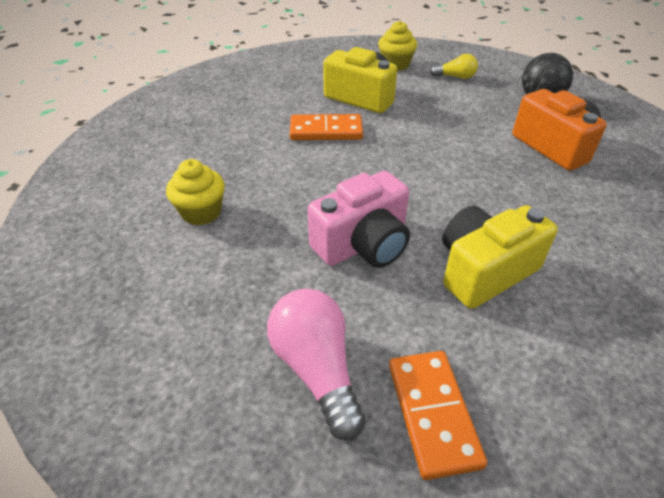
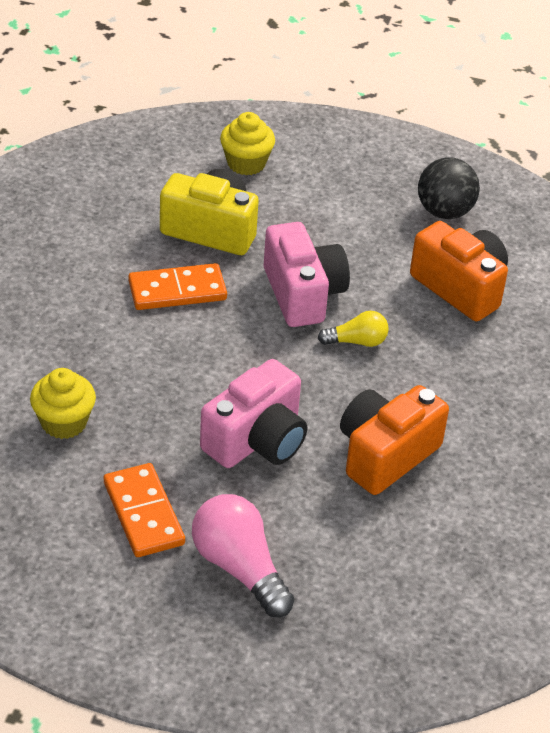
camera: 15 degrees left, 0 degrees up
(423, 140) = (303, 294): none -> pink camera
(432, 414) = (349, 590): orange domino -> orange domino (143, 513)
(455, 77) = (332, 180): yellow light bulb -> yellow light bulb (357, 341)
(484, 270) = (385, 454): yellow camera -> orange camera

